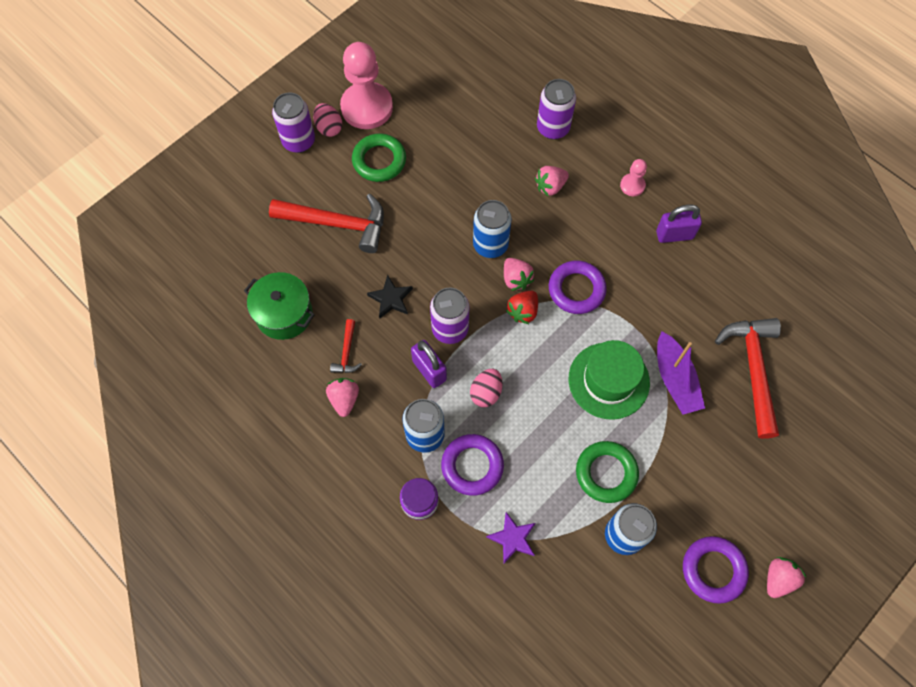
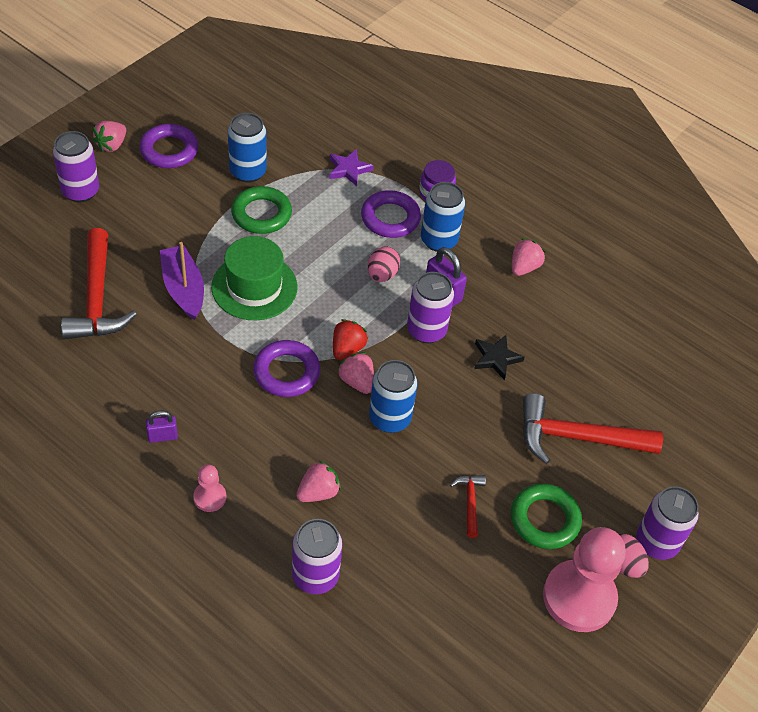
camera: 170 degrees right, 15 degrees down
(284, 314) = (608, 341): green pot -> none
(344, 399) = (524, 267): pink strawberry -> pink strawberry turned 135 degrees counterclockwise
(347, 352) = (532, 307): red hammer -> red hammer (470, 502)
(674, 235) = (162, 436): purple padlock -> purple padlock, size x0.64
(797, 507) = (80, 191): none -> purple can

